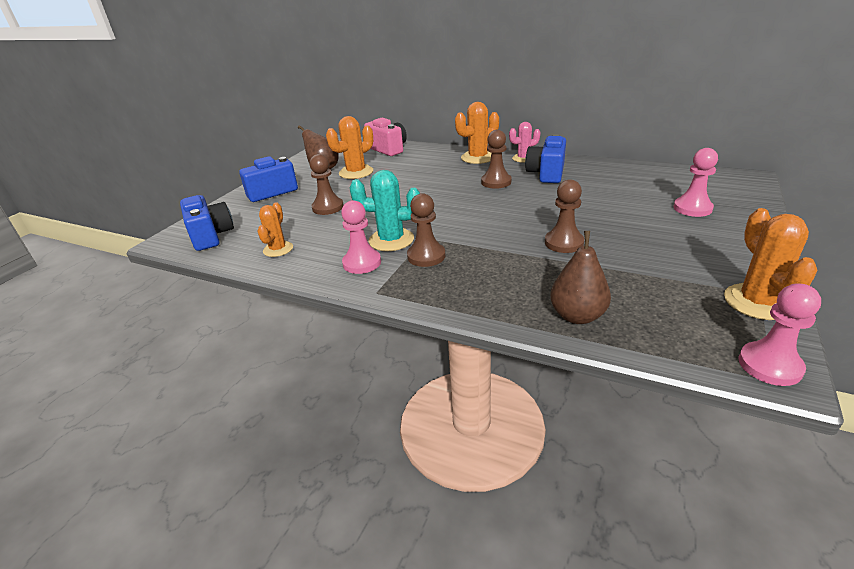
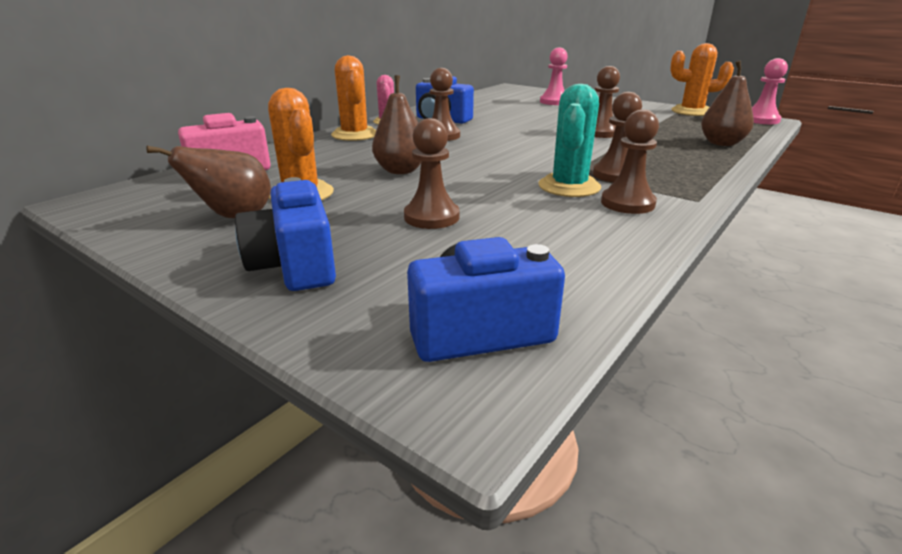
camera: 80 degrees left, 5 degrees down
(278, 249) = (571, 255): orange cactus -> none
(362, 263) = (627, 203): pink pawn -> brown pawn
(404, 186) = (400, 171): none -> brown pear

